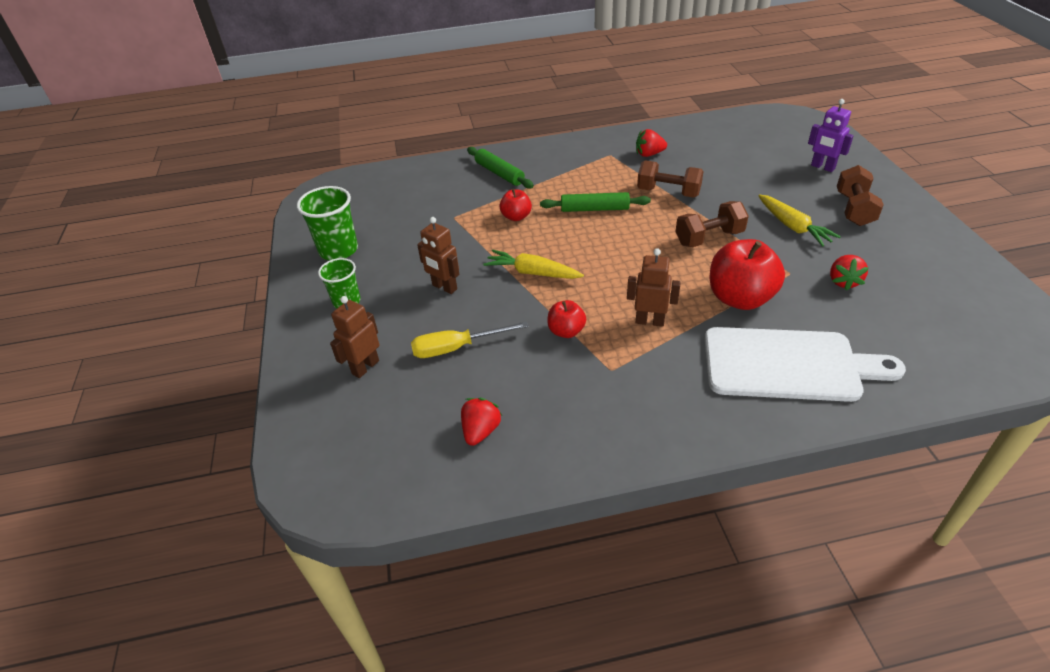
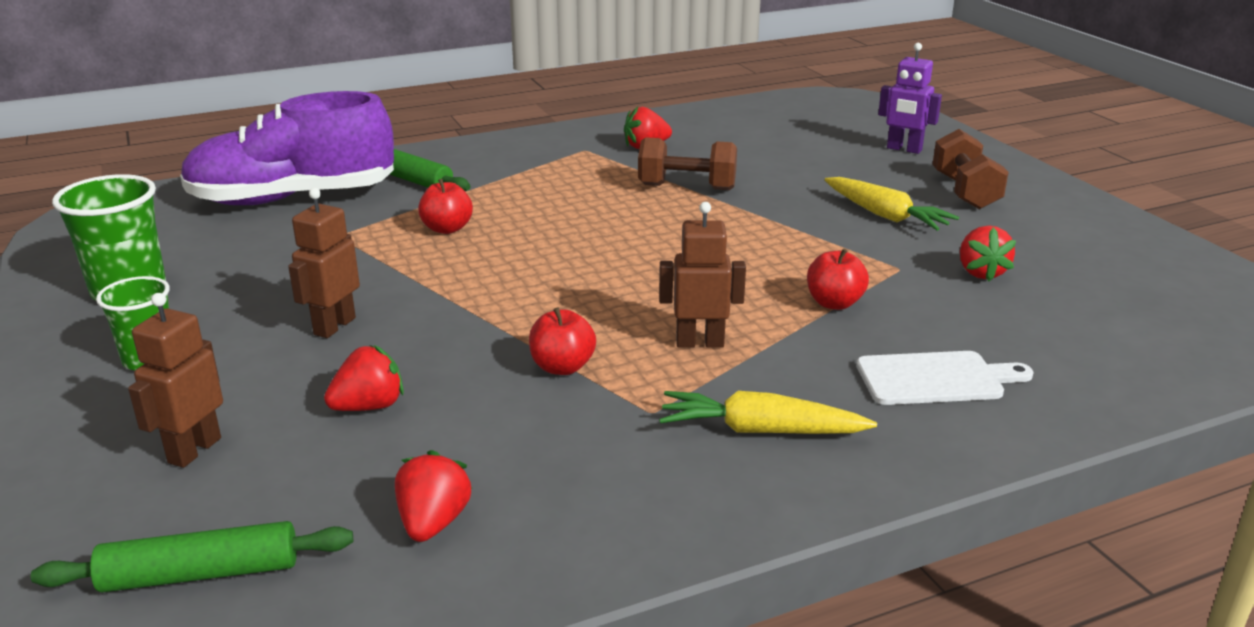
camera: 15 degrees left, 15 degrees down
(431, 185) = (293, 198): none -> purple shoe
(444, 287) = (334, 326): brown robot -> brown robot turned 90 degrees clockwise
(457, 348) = (369, 406): yellow screwdriver -> red strawberry
(532, 273) = (488, 296): yellow carrot -> yellow carrot (760, 431)
(594, 209) = (575, 212): green rolling pin -> green rolling pin (201, 574)
(709, 238) = (764, 235): brown dumbbell -> none
(740, 298) = (834, 303): red apple -> red apple, size x0.53
(788, 365) = (935, 379): white cutting board -> white cutting board, size x0.55

